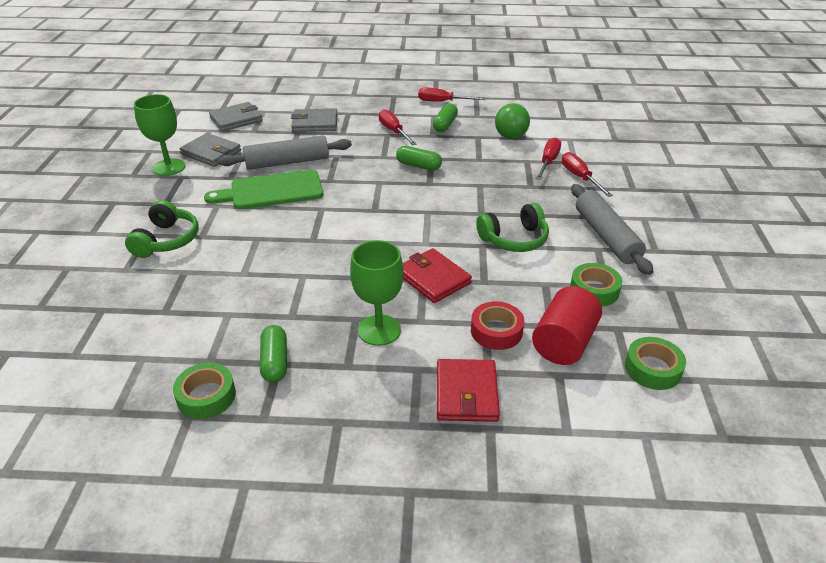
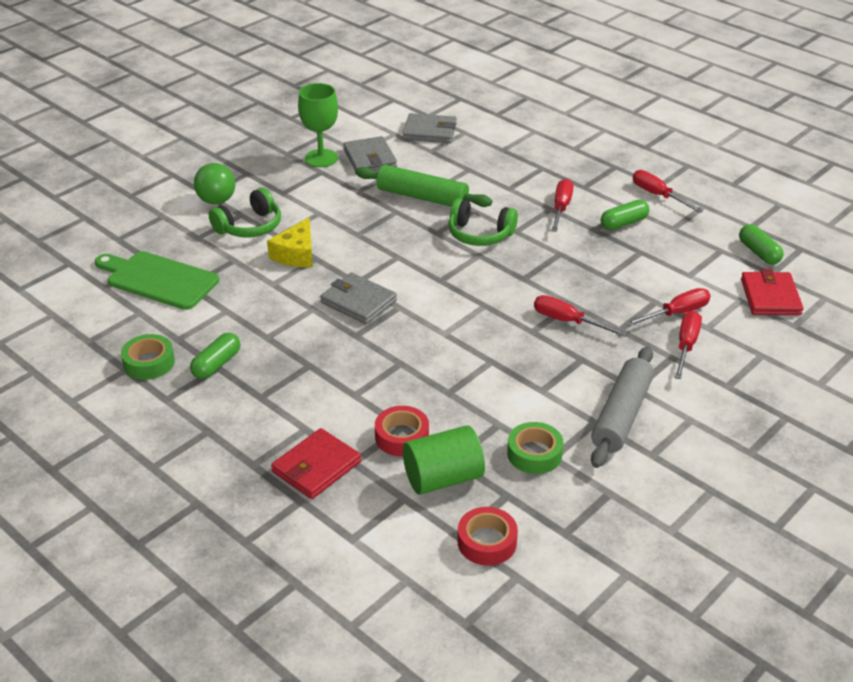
camera: 40 degrees right, 0 degrees up
(236, 242) = (296, 254): none -> yellow cheese
(272, 191) = (376, 220): green cutting board -> green cutting board (158, 280)
(287, 162) = (422, 197): grey rolling pin -> green rolling pin
(315, 123) = (496, 166): grey wallet -> grey wallet (358, 302)
(379, 330) = (314, 384): green goblet -> none
(418, 166) = (537, 255): green capsule -> green capsule (759, 253)
(433, 278) = (409, 366): red wallet -> red wallet (770, 297)
(494, 196) = (568, 321): none -> red screwdriver
(510, 137) = (676, 267): green ball -> green ball (216, 201)
(514, 239) = (528, 371): green headphones -> green headphones (480, 234)
(563, 343) = (443, 478): red cylinder -> green cylinder
(652, 369) = (487, 542): green tape -> red tape

